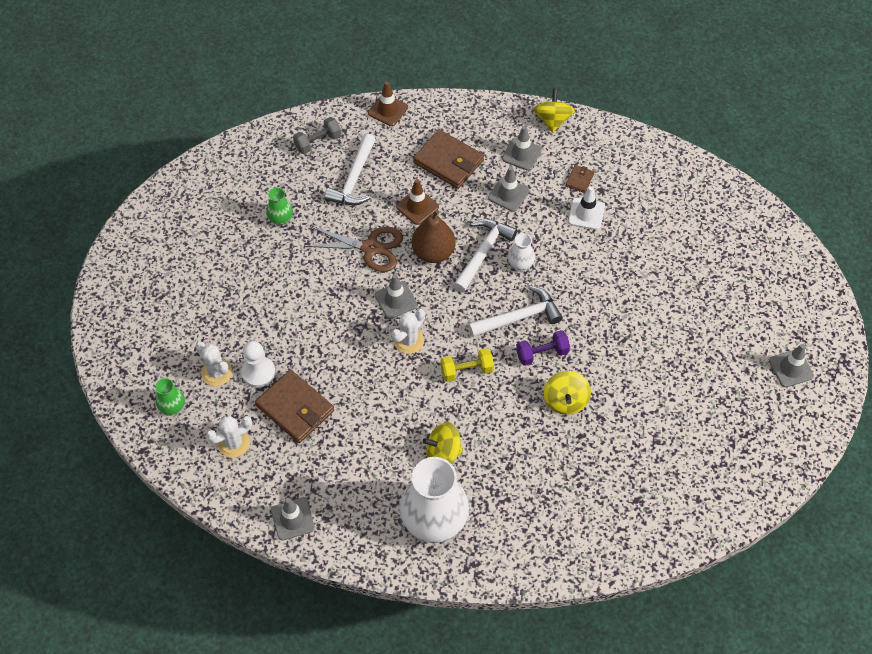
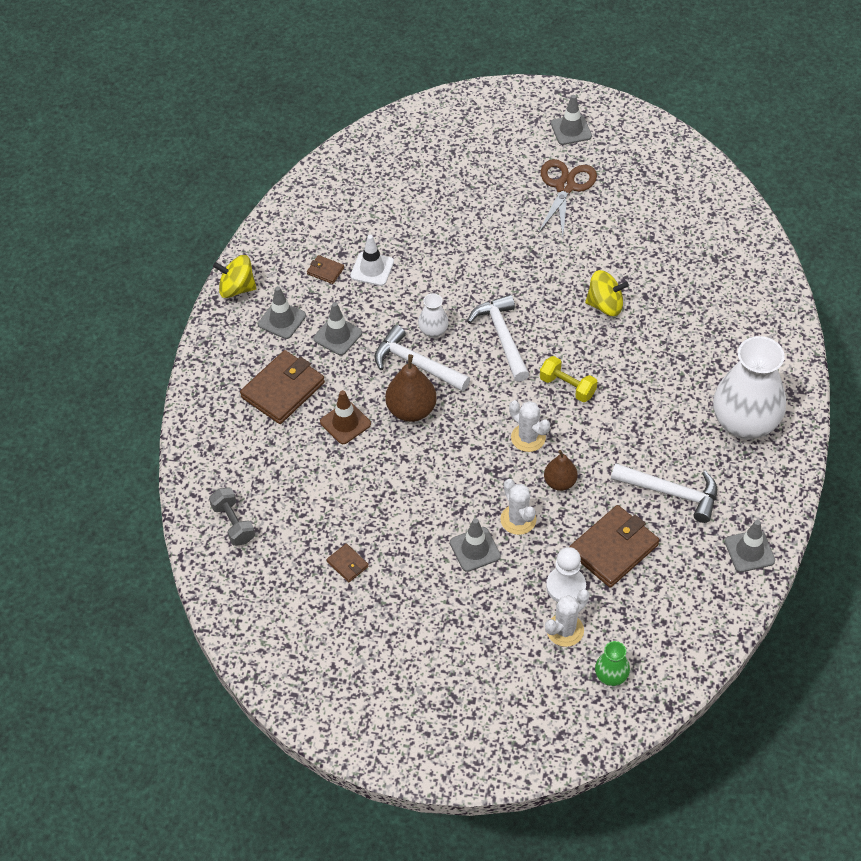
camera: 85 degrees left, 5 degrees down
(234, 443) = (658, 610): white cactus -> white cactus (518, 519)
(281, 218) = (347, 564): green vase -> brown wallet
(354, 179) = (297, 486): white hammer -> white hammer (672, 493)
(362, 366) = (560, 482): none -> brown pear
(370, 248) = (399, 471): brown scissors -> brown scissors (565, 187)
(388, 110) = (194, 448): brown traffic cone -> none
(396, 300) = (474, 448): grey traffic cone -> grey traffic cone (475, 549)
(443, 453) = (668, 412): yellow spinning top -> none
(466, 370) = (567, 387): yellow dumbbell -> yellow dumbbell turned 45 degrees counterclockwise
(542, 353) = (548, 320): purple dumbbell -> none

